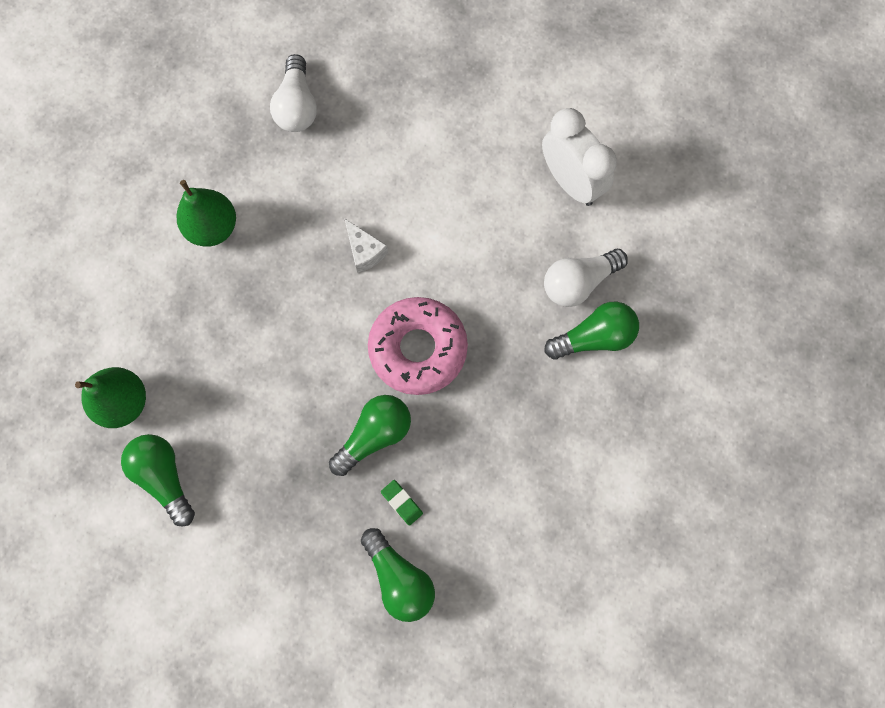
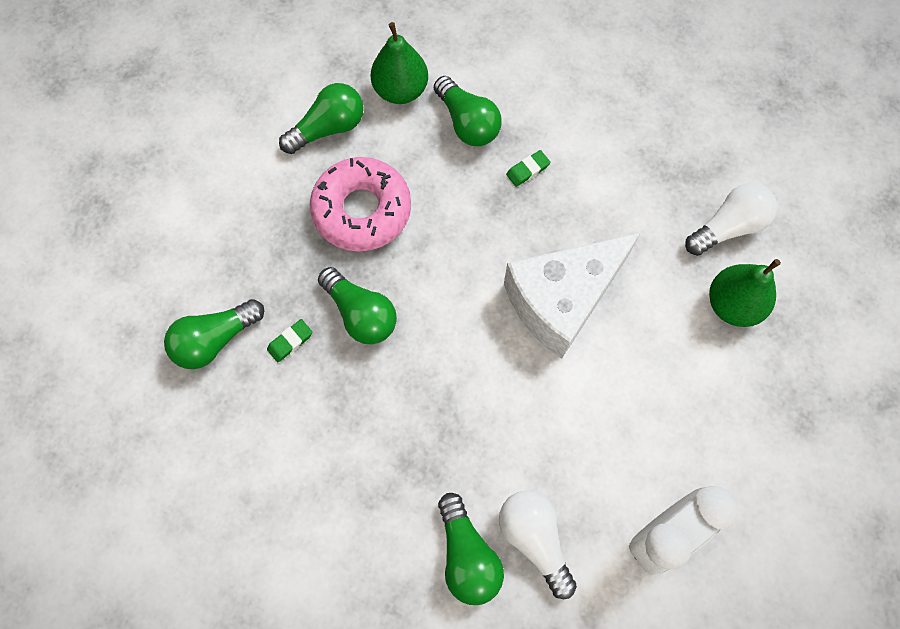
camera: 90 degrees right, 5 degrees down
(169, 334) = (467, 123): none -> green light bulb
(213, 227) = (581, 154): green pear -> green pear (733, 305)
(227, 277) = (527, 170): none -> green eraser
(297, 106) = (728, 227): white light bulb -> white light bulb turned 150 degrees clockwise
(364, 251) = (562, 300): white cheese -> white cheese, size x2.40
(418, 349) = (453, 356): pink donut -> pink donut (362, 210)

